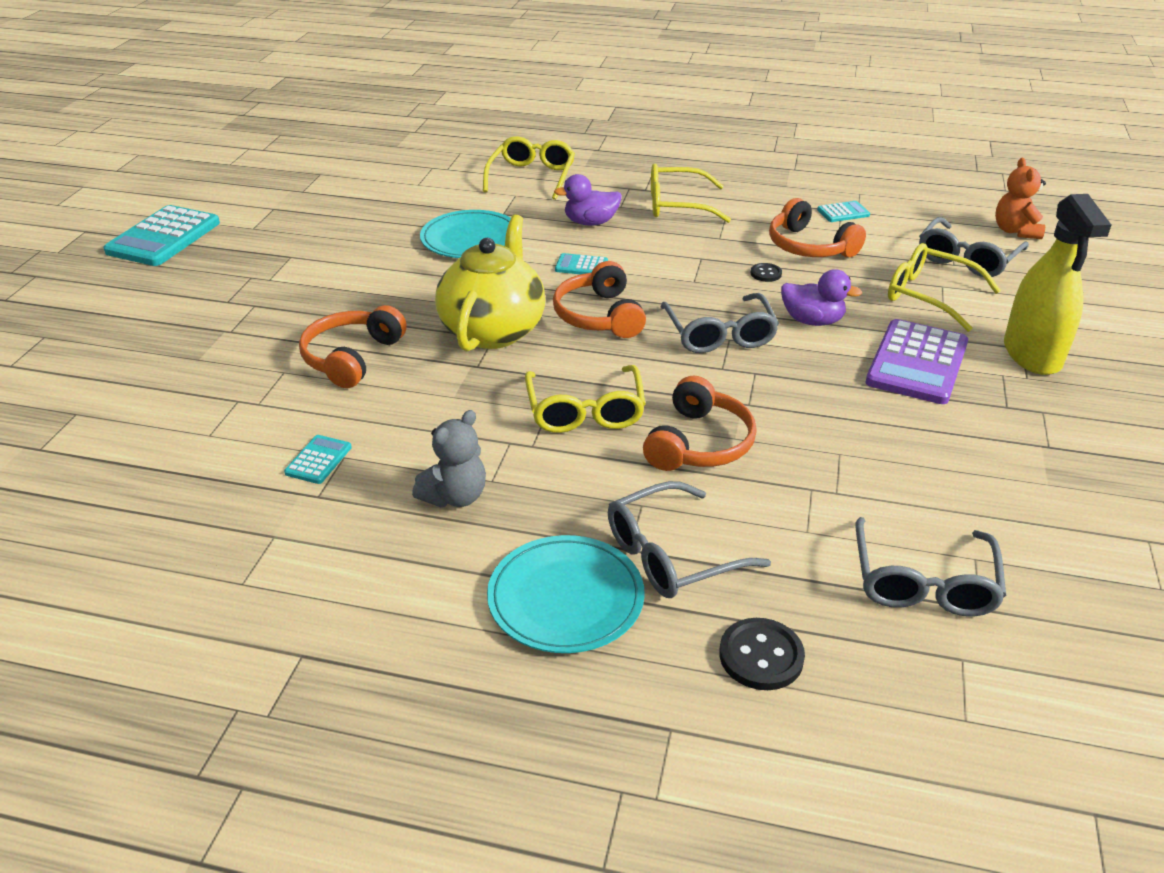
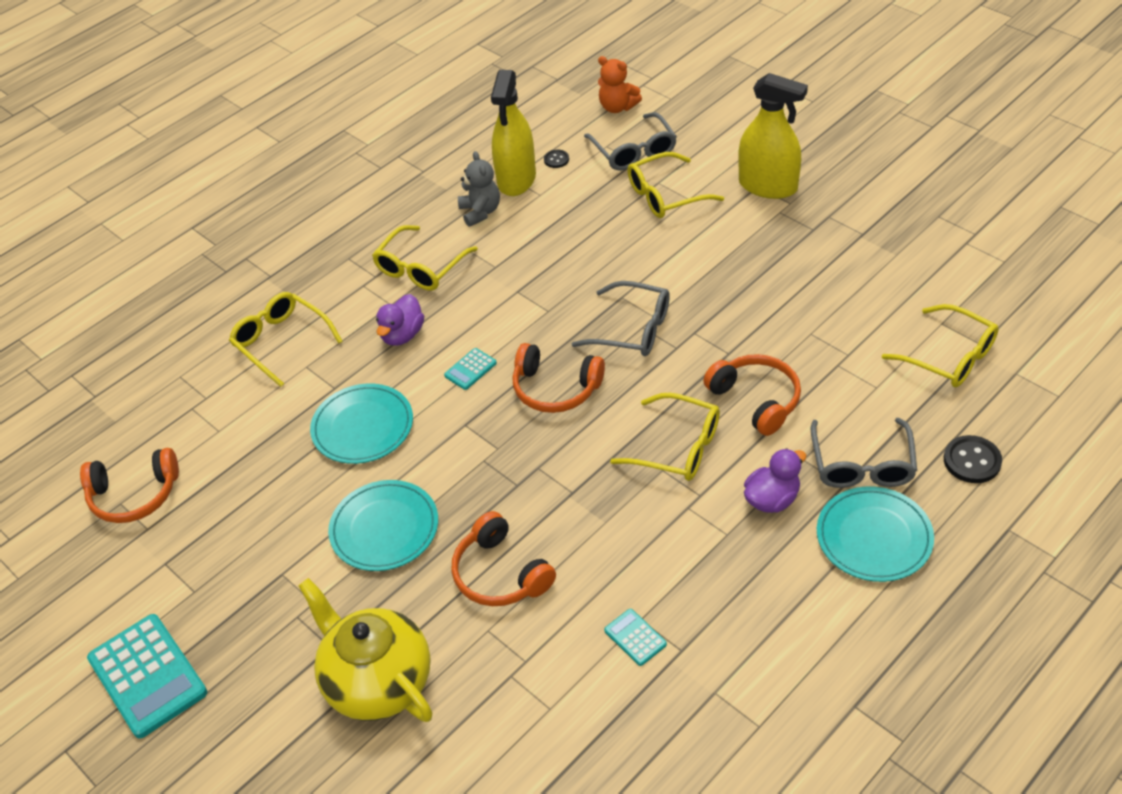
camera: 55 degrees left, 10 degrees up
(367, 285) = (384, 528): none -> turquoise plate
(455, 496) = (733, 562): grey teddy bear -> grey teddy bear (480, 212)
(493, 330) = (527, 463): yellow teapot -> yellow teapot (377, 681)
(766, 273) = (570, 265): black button -> black button (556, 160)
(809, 246) = (551, 222): orange headphones -> orange headphones (134, 495)
(812, 321) = (652, 271): purple duck -> purple duck (772, 499)
(843, 212) = (516, 179): turquoise calculator -> yellow spray bottle
(917, 363) = (740, 245): purple calculator -> none
(923, 581) = (948, 356): grey glasses -> yellow glasses

